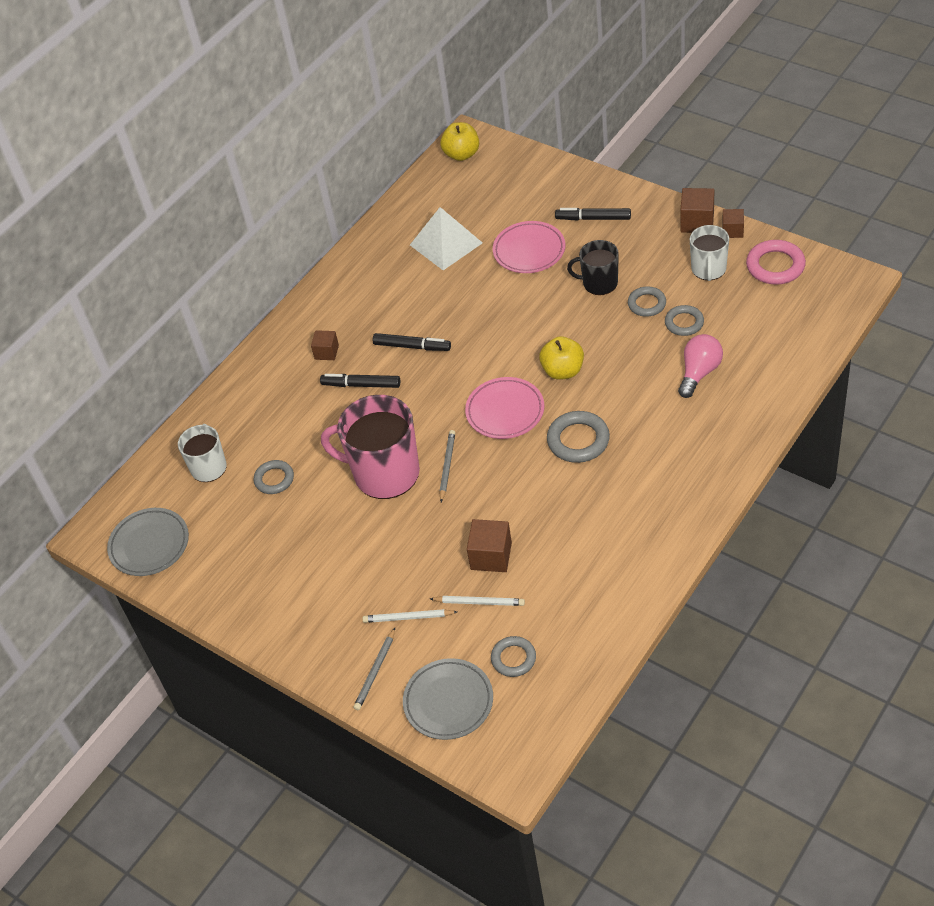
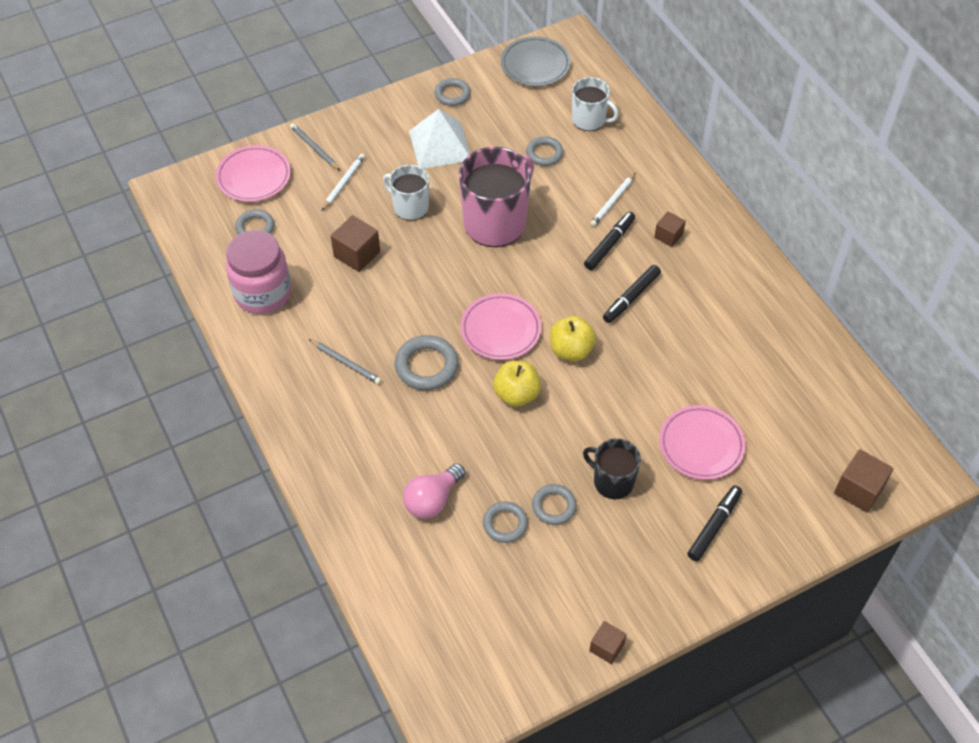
camera: 110 degrees right, 5 degrees up
(230, 593) = (452, 94): none -> grey ring
(446, 244) = (759, 381): white pyramid -> white pyramid (440, 145)
(447, 466) = (470, 265): grey pencil -> grey pencil (346, 363)
(448, 702) = (254, 177): grey plate -> pink plate
(461, 154) = (900, 457): yellow apple -> yellow apple (571, 350)
(479, 602) = (321, 229): white pencil -> white pencil (612, 201)
(587, 603) = (262, 293): none -> pink jar
(599, 283) = (612, 481): black mug -> black mug turned 90 degrees counterclockwise
(697, 222) = (644, 621): brown cube -> brown cube (859, 490)
(699, 373) = (432, 500): pink light bulb -> pink light bulb turned 75 degrees clockwise
(708, 269) = (564, 589): white mug -> white mug (410, 207)
(775, 266) = (525, 655): pink ring -> none

